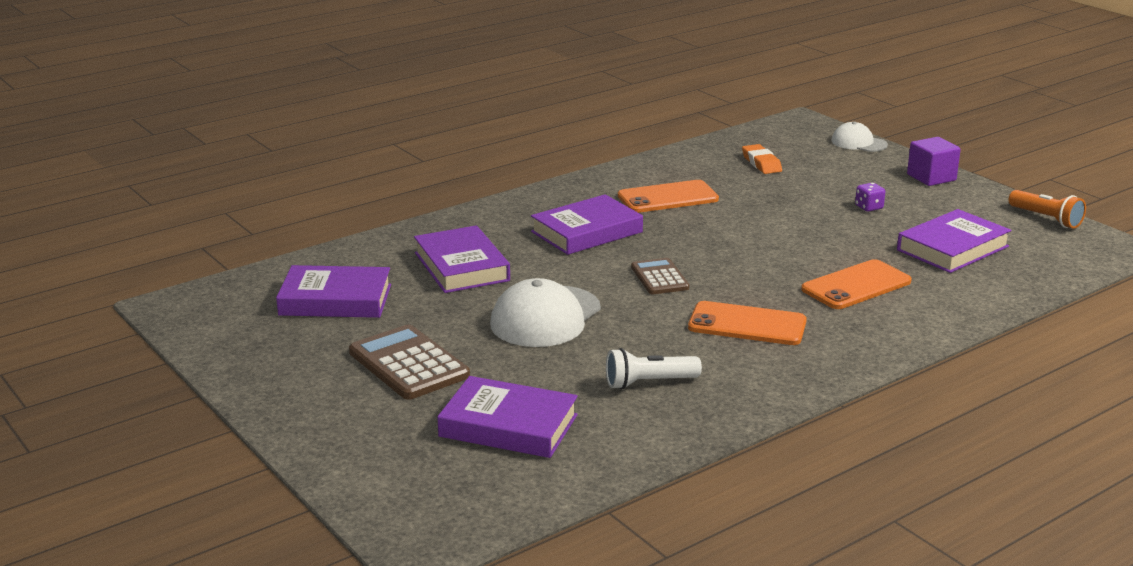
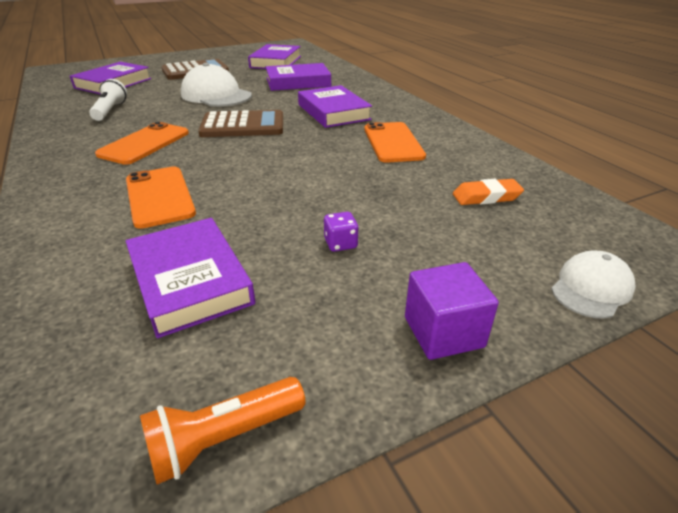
camera: 100 degrees right, 10 degrees up
(659, 277) = (243, 126): brown calculator -> brown calculator, size x1.62

